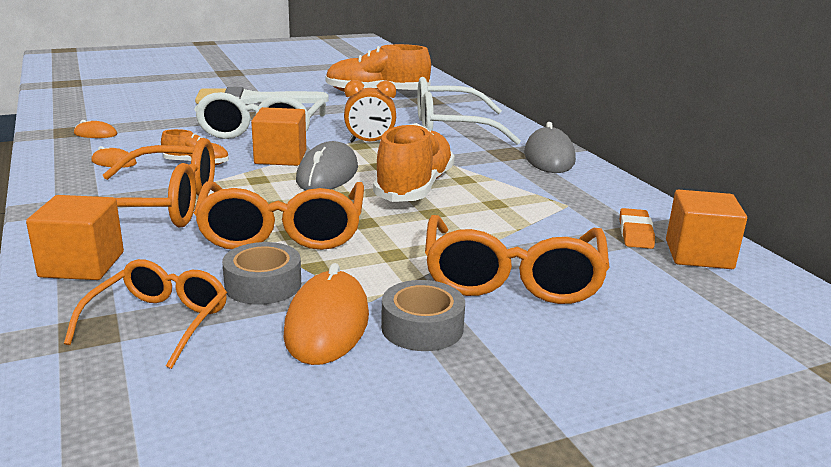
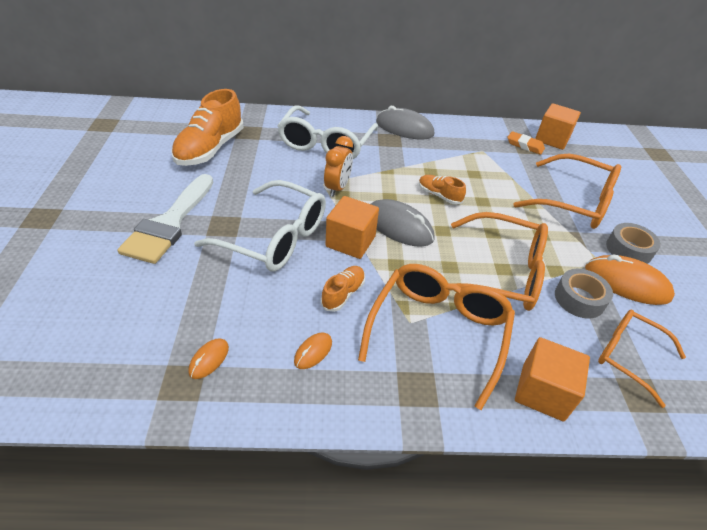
camera: 70 degrees left, 20 degrees up
(414, 188) = (439, 195): orange shoe -> orange shoe, size x0.50

